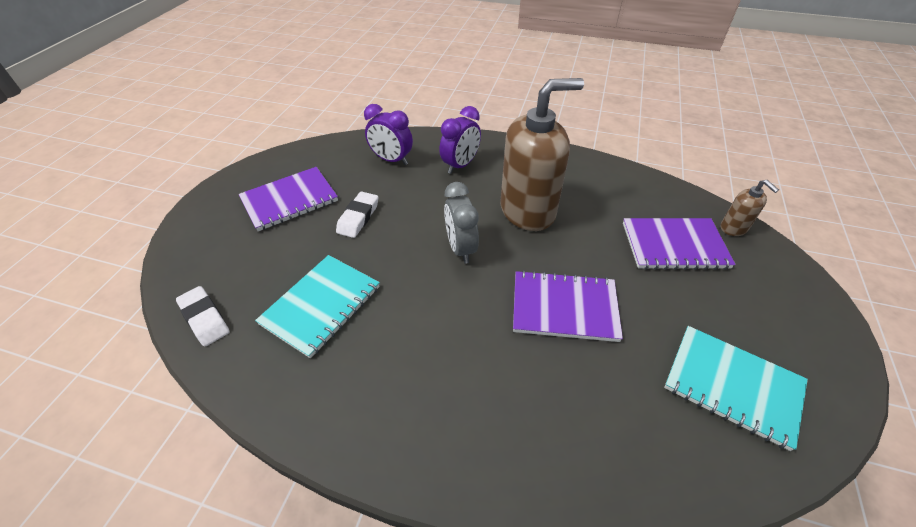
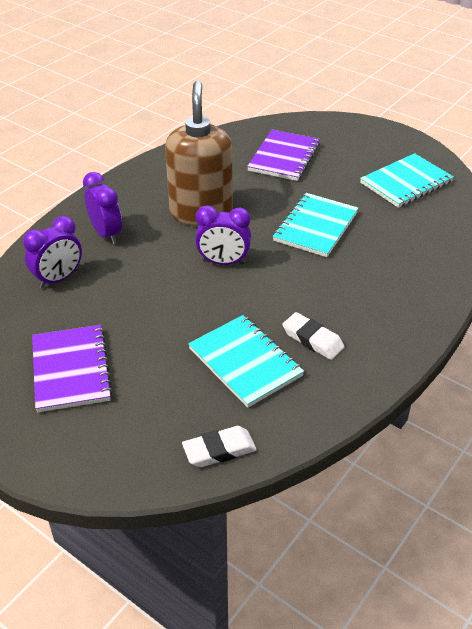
camera: 70 degrees left, 5 degrees down
(358, 218) = (138, 319): white eraser -> white eraser (312, 339)
(460, 248) = (223, 262): grey clock -> purple clock
(564, 308) = (316, 227): purple notebook -> turquoise notebook
(733, 228) = (282, 126): brown soap dispenser -> none

